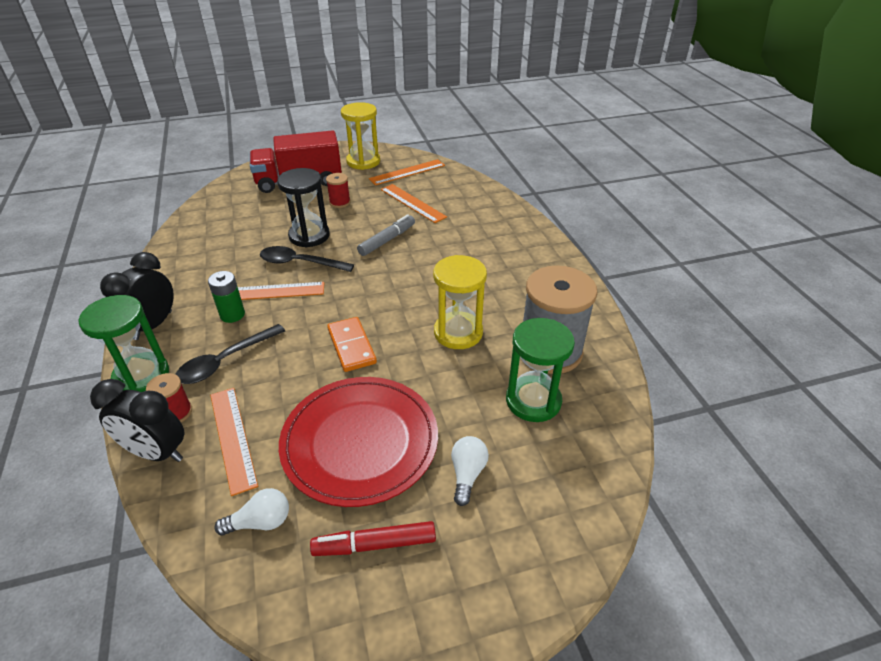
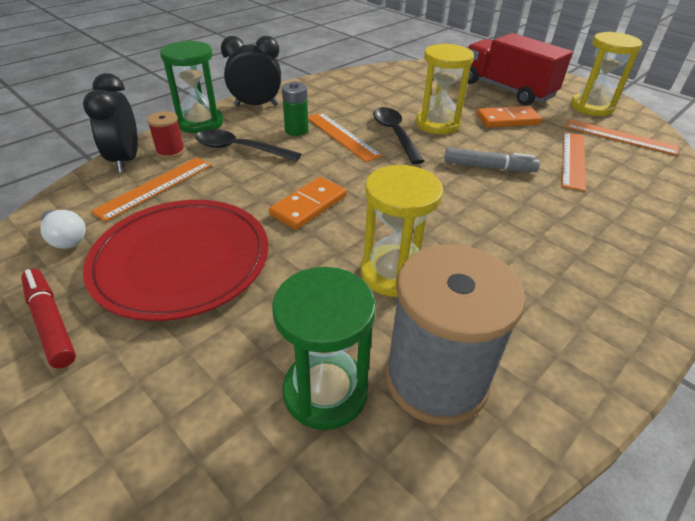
camera: 60 degrees right, 0 degrees up
(309, 236) = (437, 124): black hourglass -> yellow hourglass
(340, 202) = (507, 120): red spool -> orange domino
(467, 474) = (168, 365): white light bulb -> none

